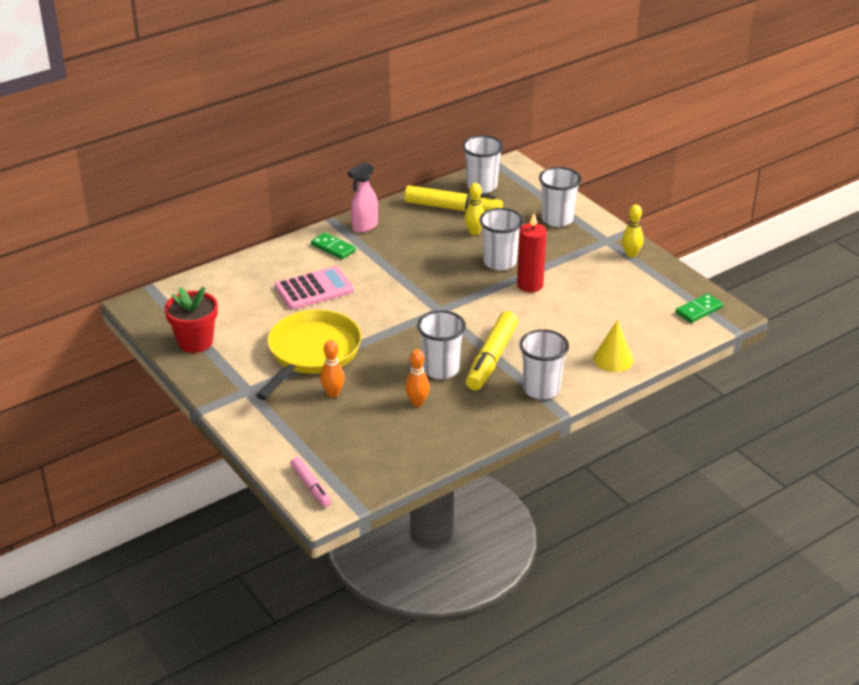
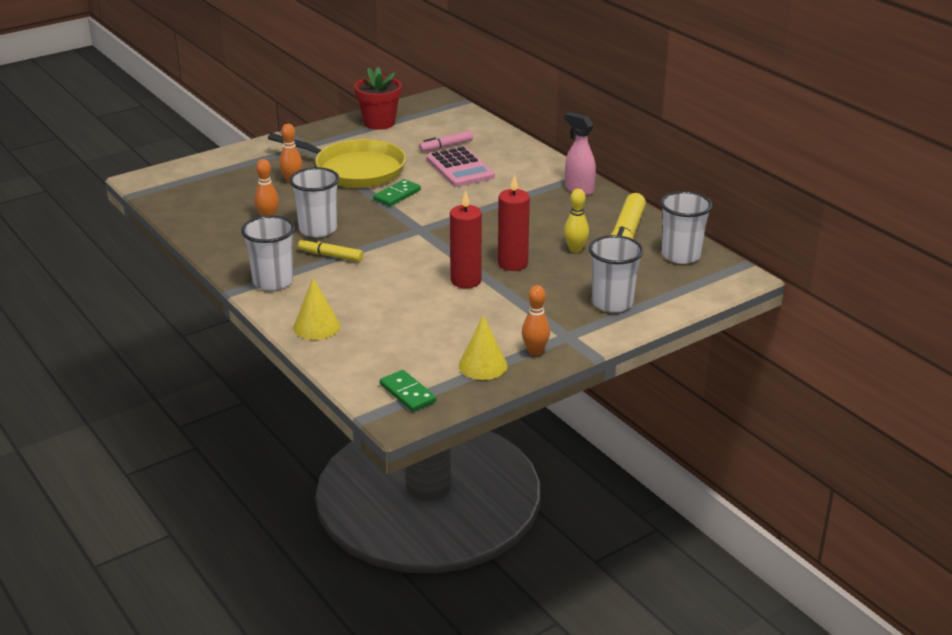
camera: 90 degrees right, 5 degrees down
(311, 486) = (167, 175): pink marker -> pink marker (446, 146)
(333, 248) = (535, 175): green domino -> green domino (397, 195)
(491, 358) = (331, 256): yellow marker -> yellow marker, size x0.56
(499, 262) = (512, 263): white cup -> red candle
(631, 254) = (535, 351): yellow bowling pin -> orange bowling pin
(654, 277) = (483, 365): none -> yellow cone

